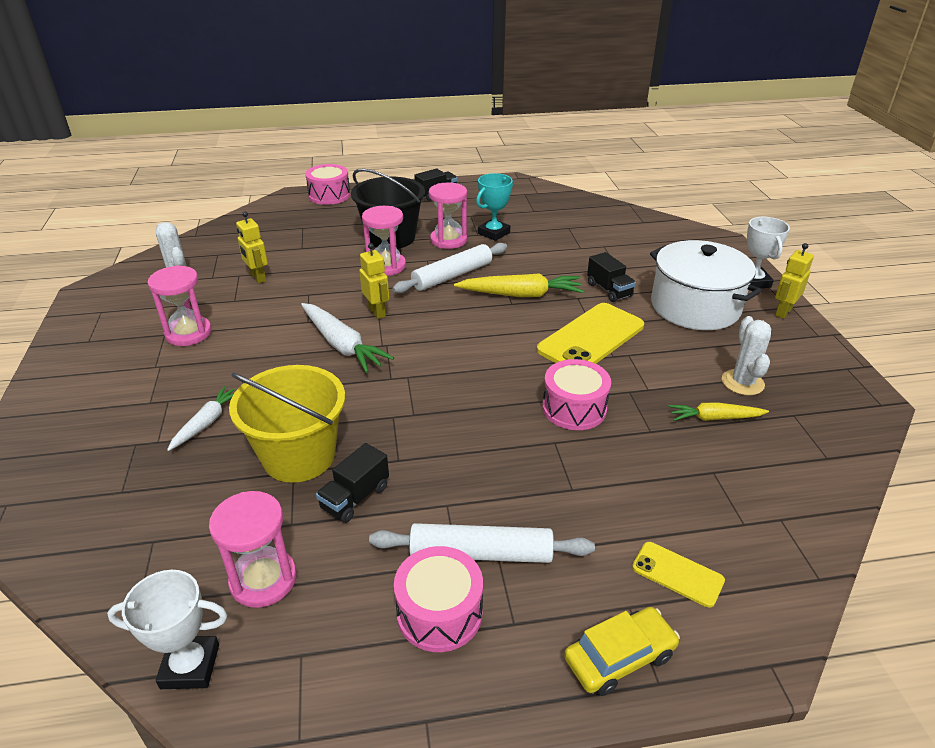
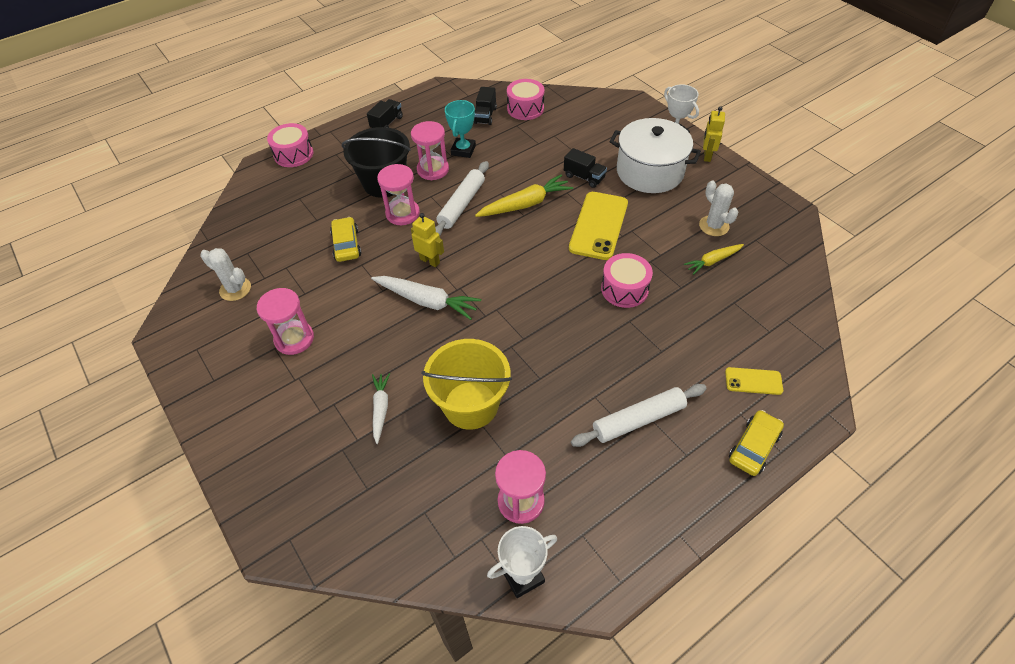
camera: 25 degrees left, 15 degrees up
(257, 277) = (305, 264): yellow robot -> none
(309, 274) = (346, 245): none -> yellow car
(355, 497) = (533, 418): black truck -> black truck (485, 115)
(439, 612) = (641, 469): pink drum -> pink drum (525, 108)

